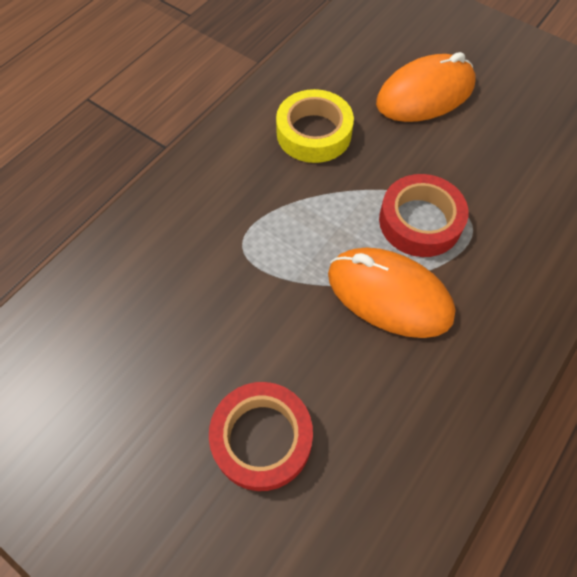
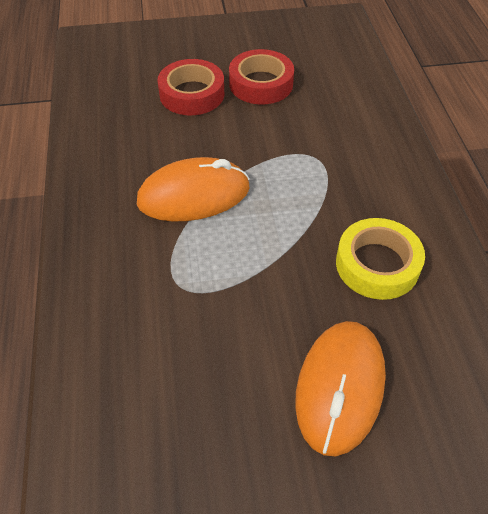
camera: 135 degrees right, 10 degrees down
(420, 221) = (221, 258): red tape -> red tape (261, 84)

